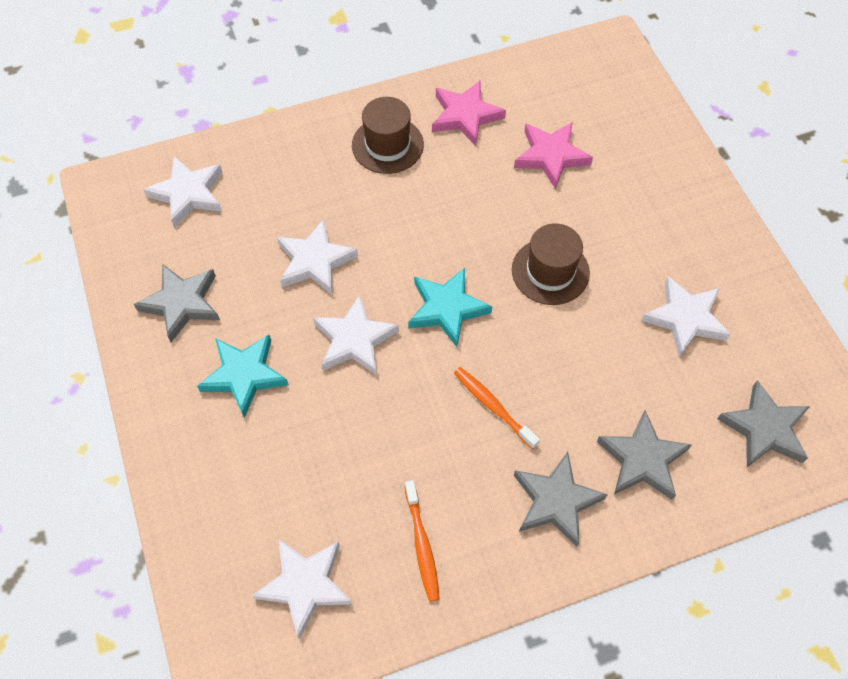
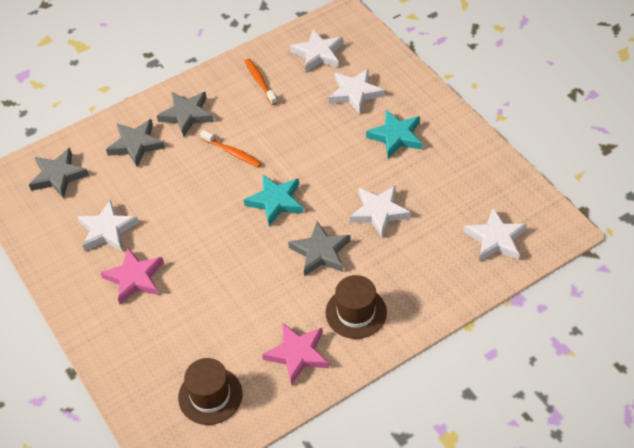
camera: 170 degrees right, 10 degrees down
(182, 303) = (458, 167): grey star -> grey star (320, 252)
(354, 339) = (333, 170): white star -> white star (355, 93)
(550, 271) = (206, 241): brown hat -> brown hat (210, 396)
(551, 156) = (218, 332): pink star -> pink star (134, 278)

